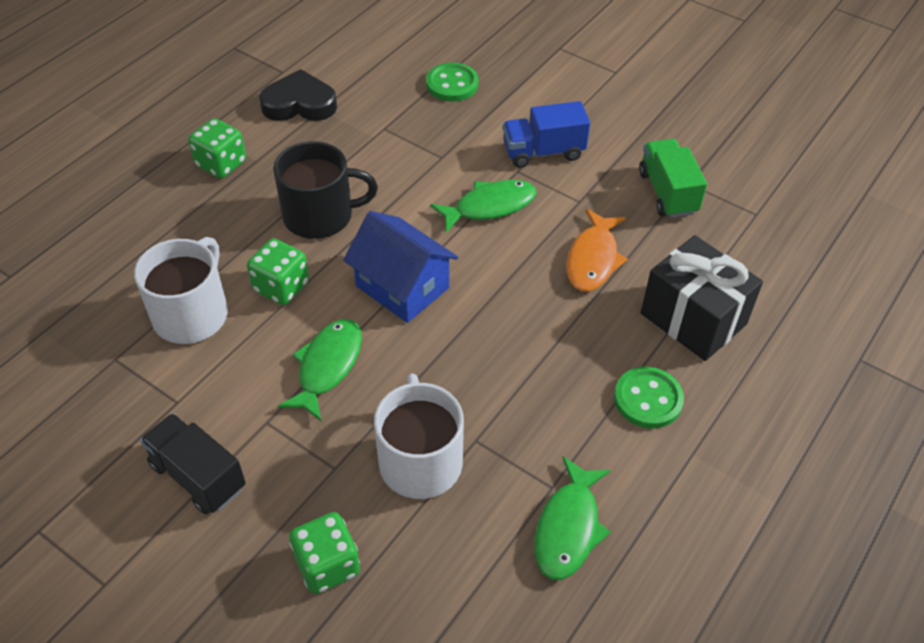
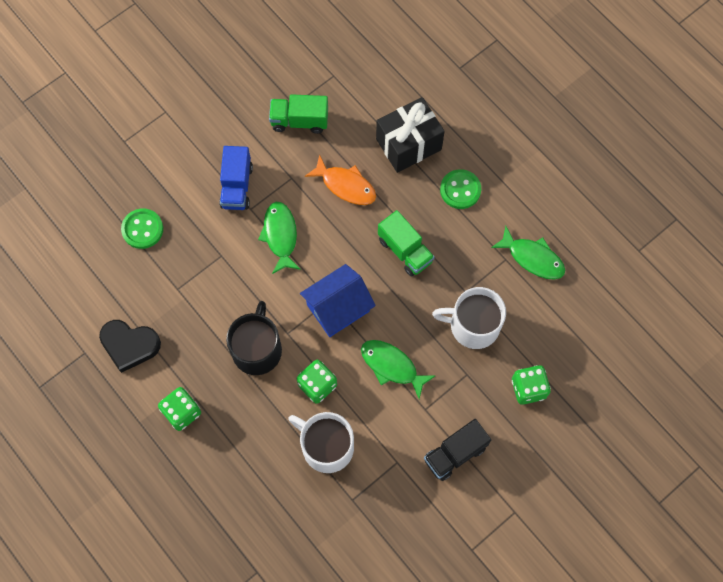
camera: 75 degrees left, 20 degrees up
(299, 104) = (130, 345): black heart -> black heart turned 90 degrees counterclockwise
(518, 347) = (405, 250): none -> green truck

